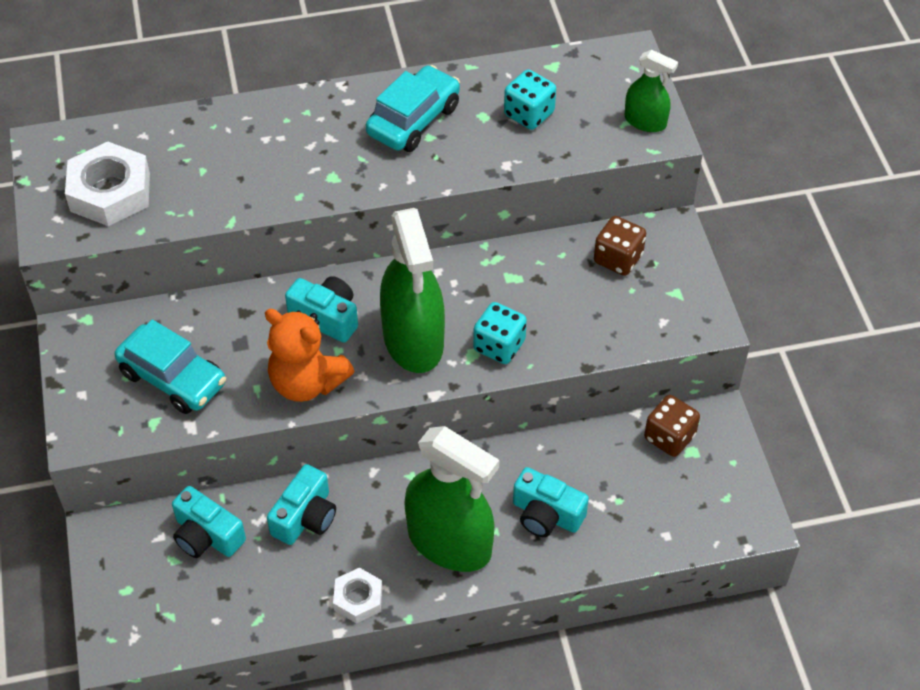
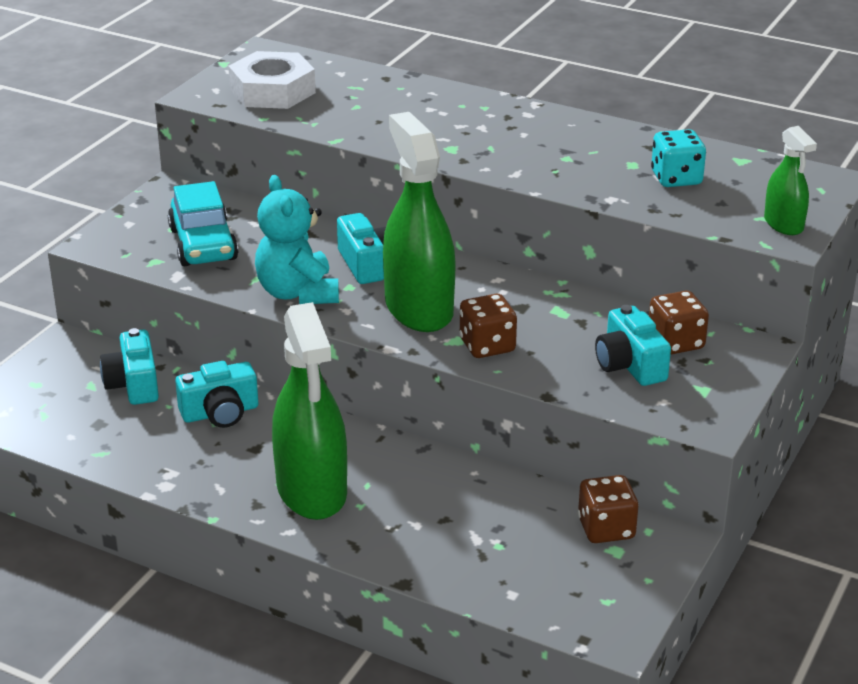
camera: 40 degrees right, 20 degrees down
(307, 382) = (298, 293): orange teddy bear -> turquoise teddy bear
(358, 598) = (191, 484): white nut -> none
(413, 120) = (567, 144): turquoise car -> none
(413, 340) = (419, 309): green spray bottle -> green spray bottle turned 135 degrees clockwise
(499, 346) = (487, 346): turquoise dice -> brown dice
(546, 515) = (419, 519): turquoise camera -> turquoise camera (629, 365)

